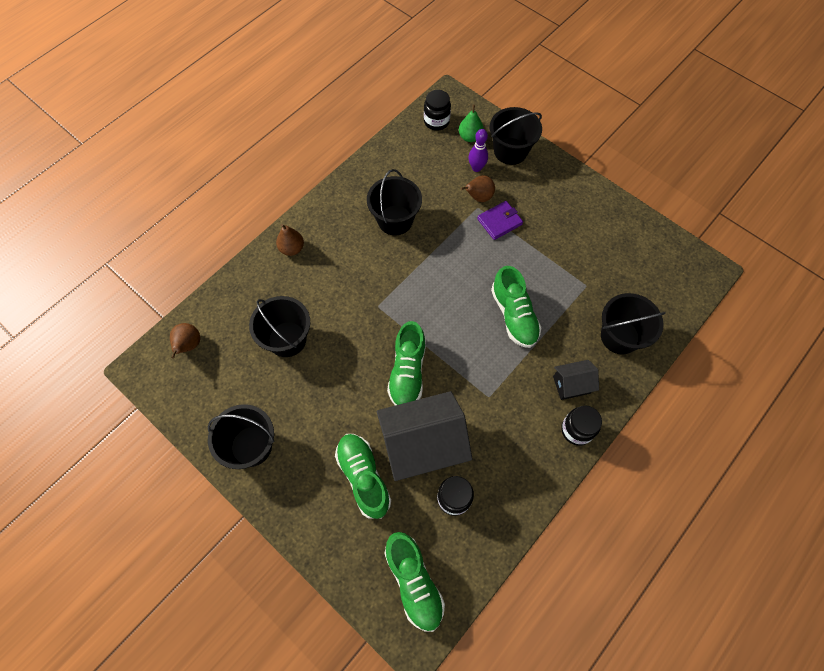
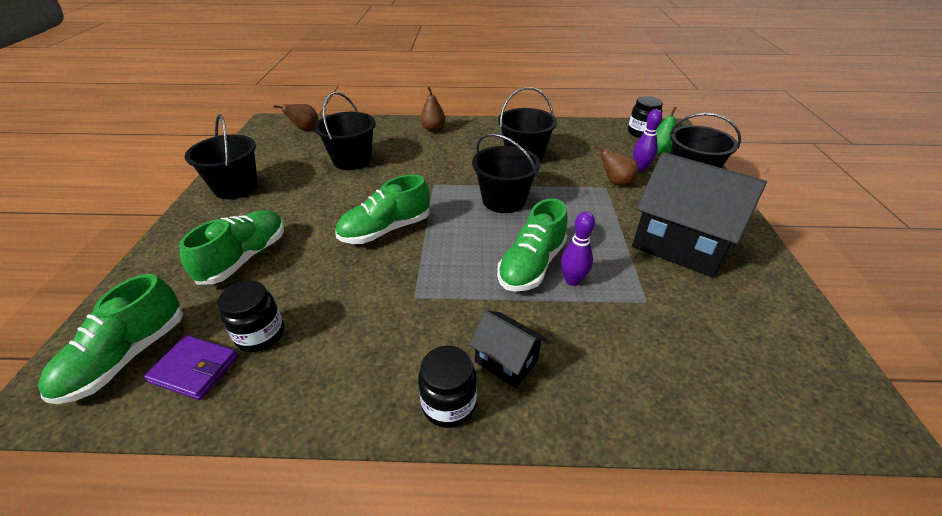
camera: 50 degrees right, 25 degrees down
(423, 445) = (312, 278): black house -> black house (680, 244)
(499, 222) = (613, 205): purple wallet -> purple wallet (195, 369)
(543, 305) = (572, 280): none -> purple bowling pin
(619, 336) = (630, 372): black bucket -> black bucket (503, 200)

